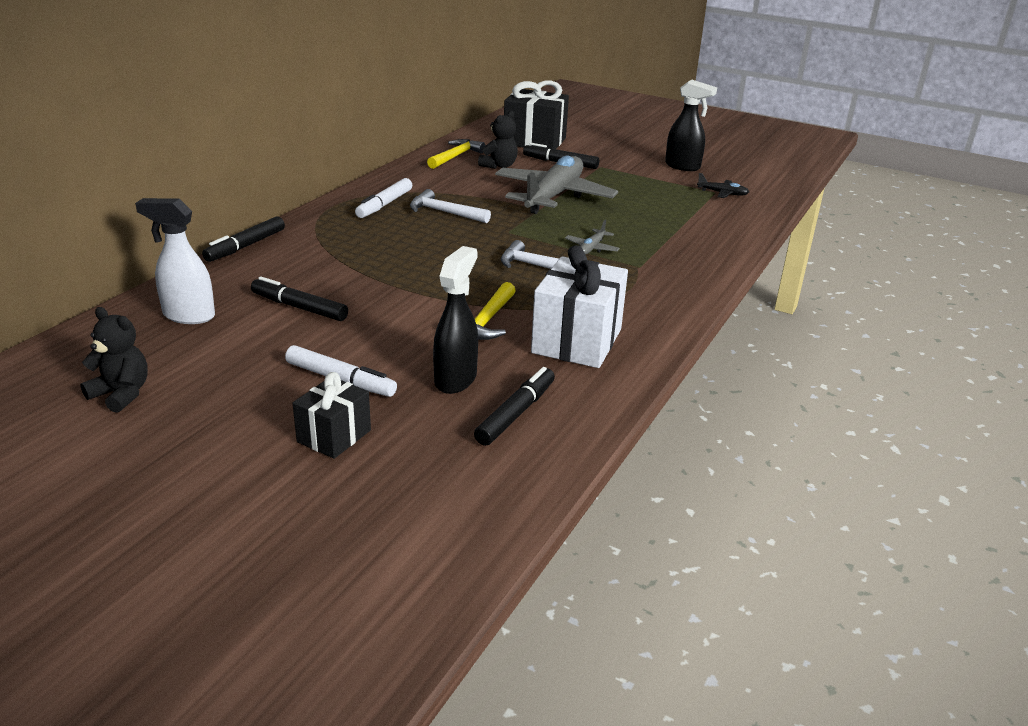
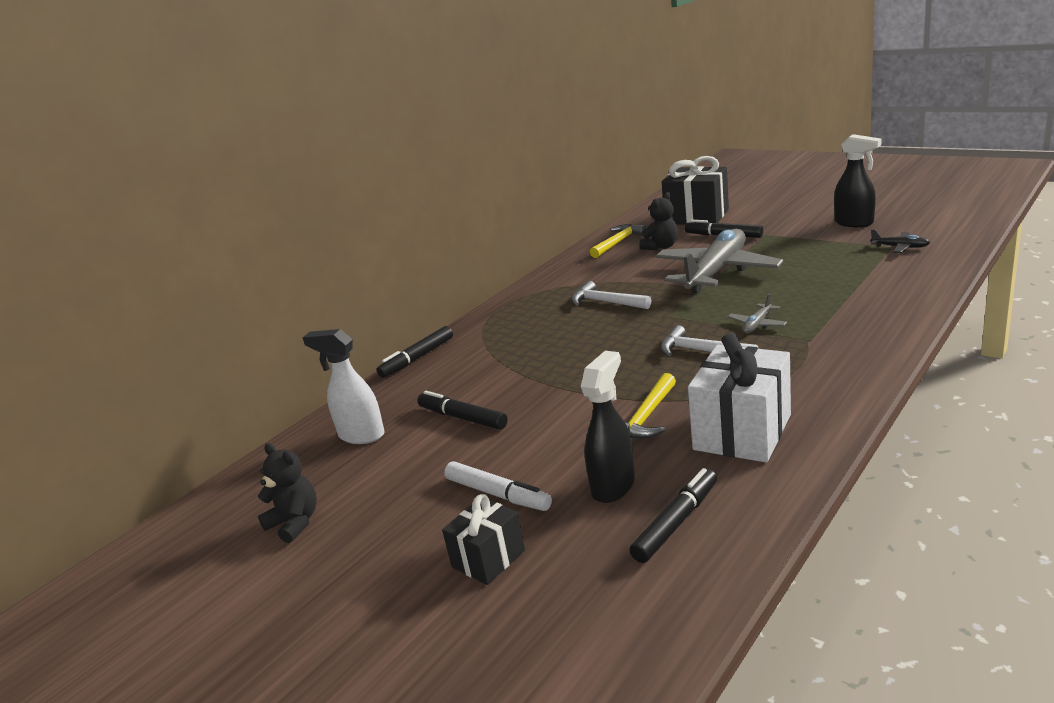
camera: 15 degrees right, 5 degrees down
(384, 205) = (548, 301): white marker -> none

